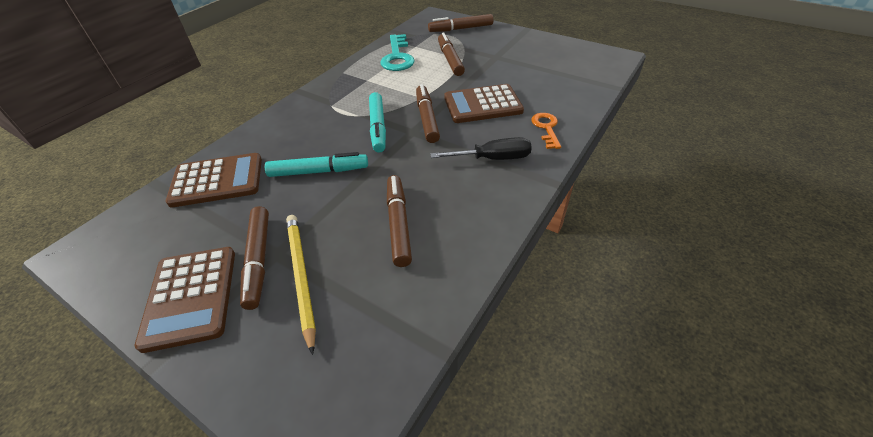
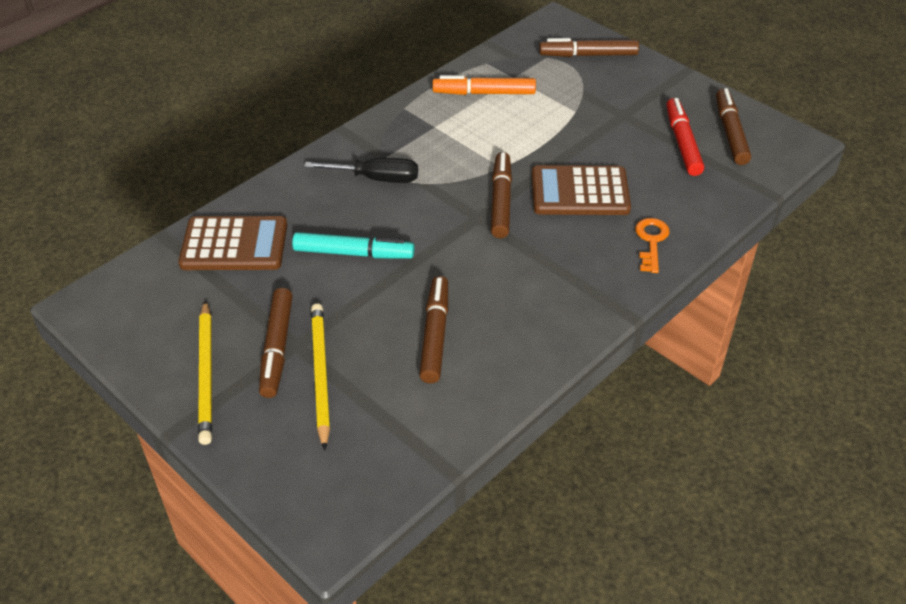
camera: 10 degrees right, 0 degrees up
(191, 297) = (206, 374): brown calculator -> yellow pencil
(378, 127) = (435, 203): turquoise marker -> none
(397, 57) = (484, 93): turquoise key -> orange marker
(450, 59) = (557, 109): brown marker -> brown marker (730, 132)
(492, 158) = (568, 272): black screwdriver -> black screwdriver (376, 178)
(541, 66) = (682, 143): none -> red marker

